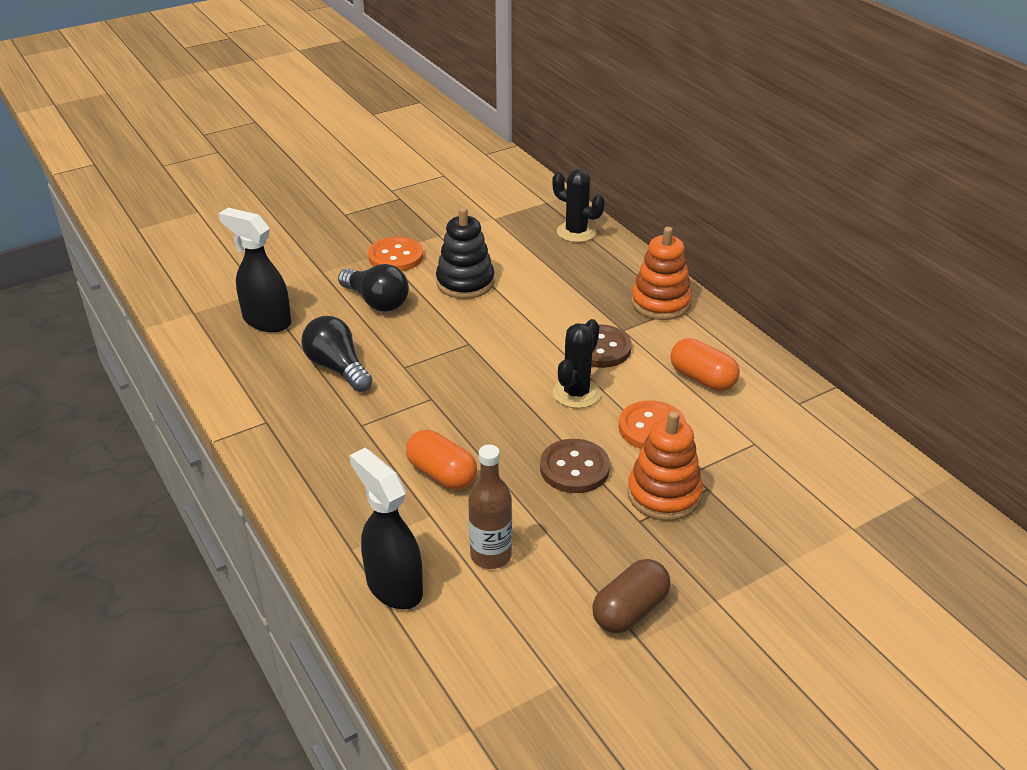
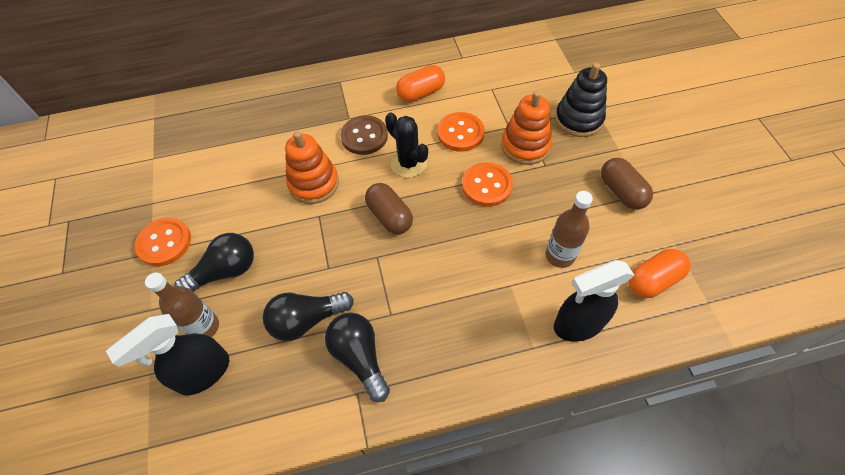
camera: 70 degrees left, 20 degrees up
(305, 414) = (360, 357): none -> black light bulb
(312, 307) = (204, 327): none -> brown bottle
(442, 474) = (468, 268): orange capsule -> orange capsule (653, 280)
(465, 282) = (235, 199): black stacking toy -> black stacking toy (578, 119)
(489, 395) = (389, 216): none -> brown capsule
(574, 468) = (487, 185): brown button -> orange button
(576, 232) = (211, 110): black cactus -> none
(660, 303) = (329, 89): orange stacking toy -> orange stacking toy (314, 183)

